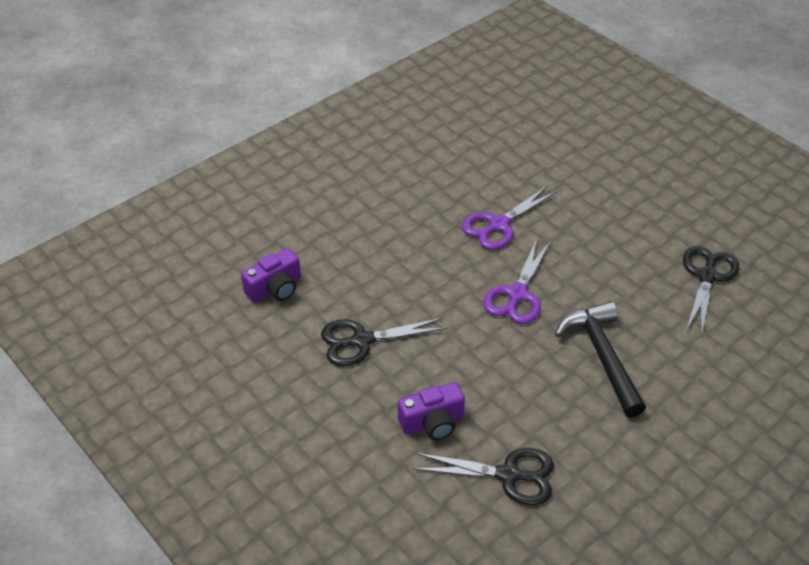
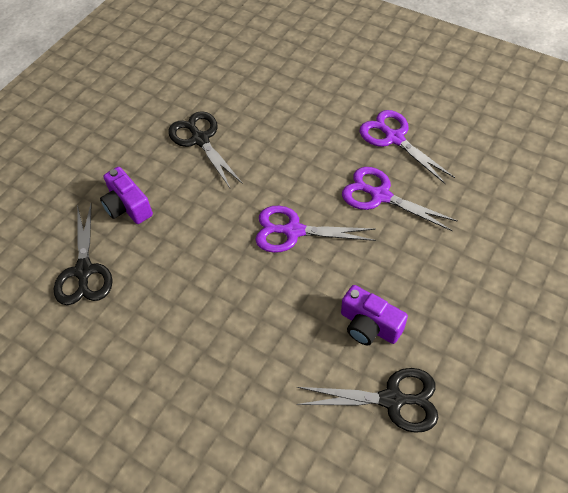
camera: 75 degrees right, 10 degrees up
(275, 288) = (237, 74): purple camera -> purple camera (369, 325)
(432, 196) = (394, 138): none -> purple scissors
(602, 357) = (238, 316): black hammer -> none

